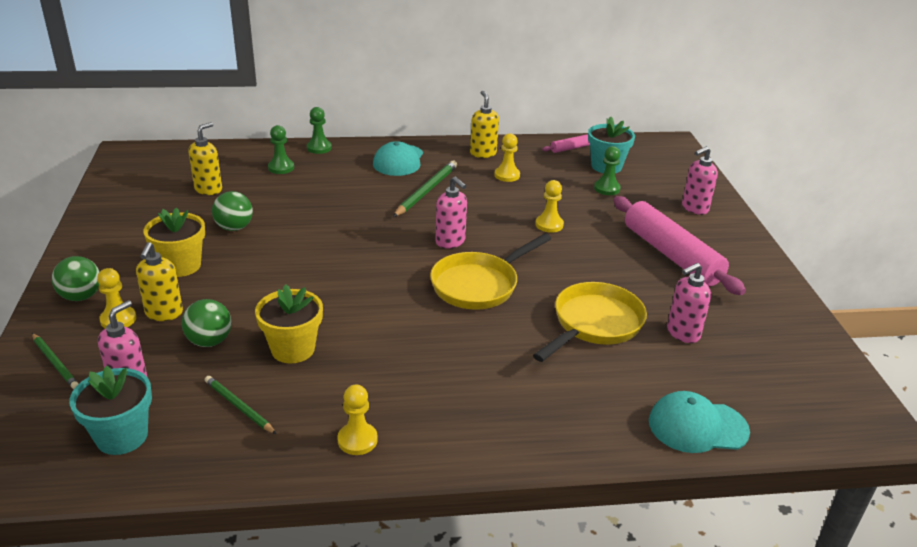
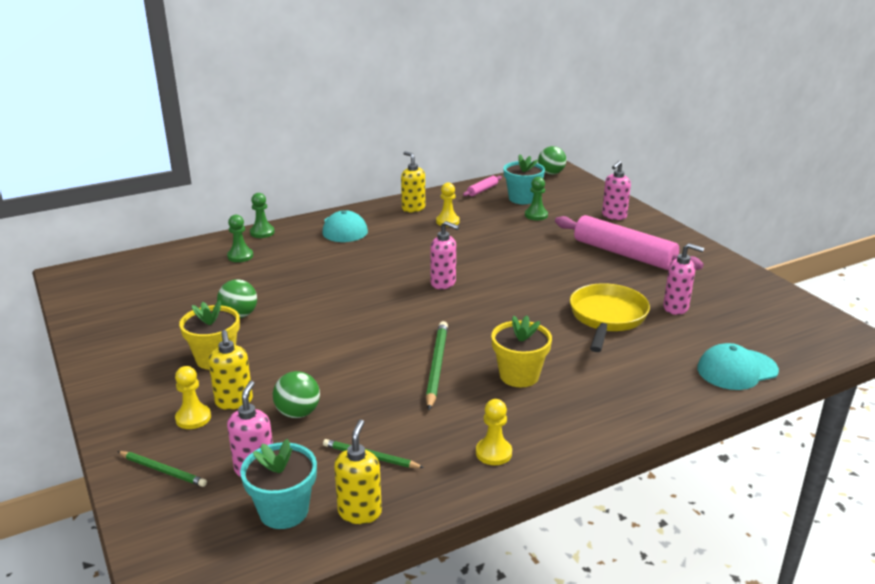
camera: 20 degrees left, 5 degrees down
(81, 296) = (137, 408): green ball -> green ball (551, 173)
(208, 189) = (185, 289): yellow soap dispenser -> yellow soap dispenser (360, 512)
(293, 349) = (379, 399): yellow flower pot -> yellow flower pot (519, 375)
(426, 191) = (389, 248): green pencil -> green pencil (436, 366)
(479, 285) = (494, 310): yellow pan -> none
(549, 225) = (513, 252): yellow pawn -> none
(682, 333) = (676, 308): pink soap dispenser -> pink soap dispenser turned 105 degrees counterclockwise

